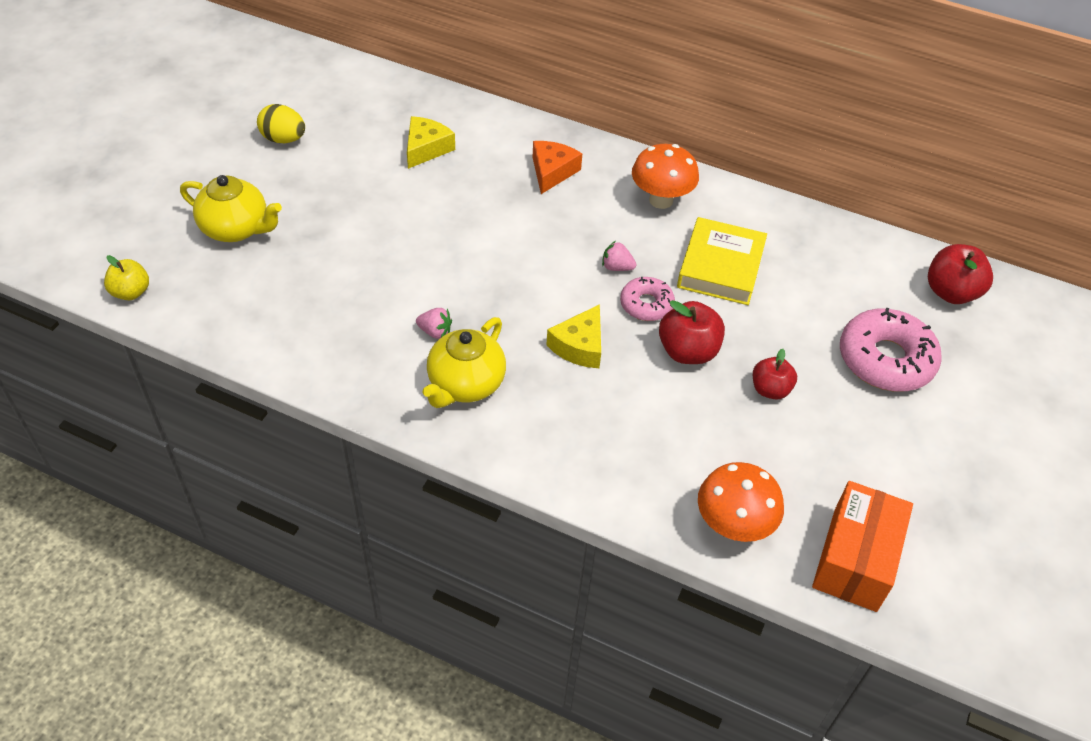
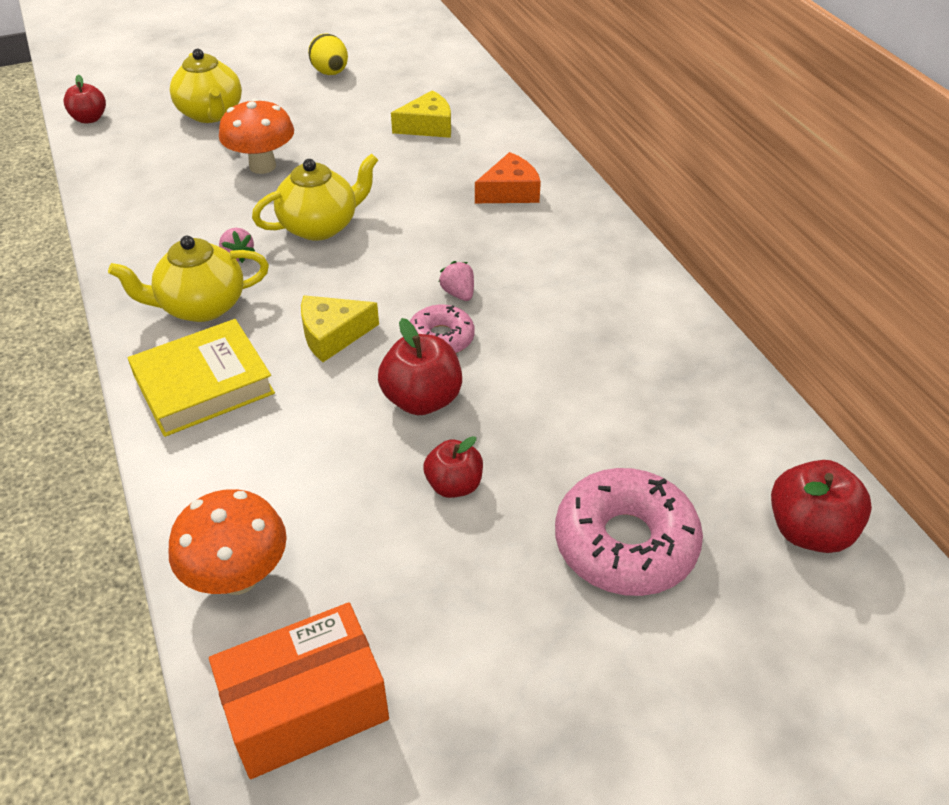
camera: 45 degrees right, 5 degrees down
(131, 292) = (89, 119): yellow apple -> red apple
(461, 273) = (320, 226): none -> yellow teapot
(661, 200) = (582, 263): orange mushroom -> orange mushroom (262, 166)
(720, 267) = (561, 349): yellow book -> yellow book (204, 384)

